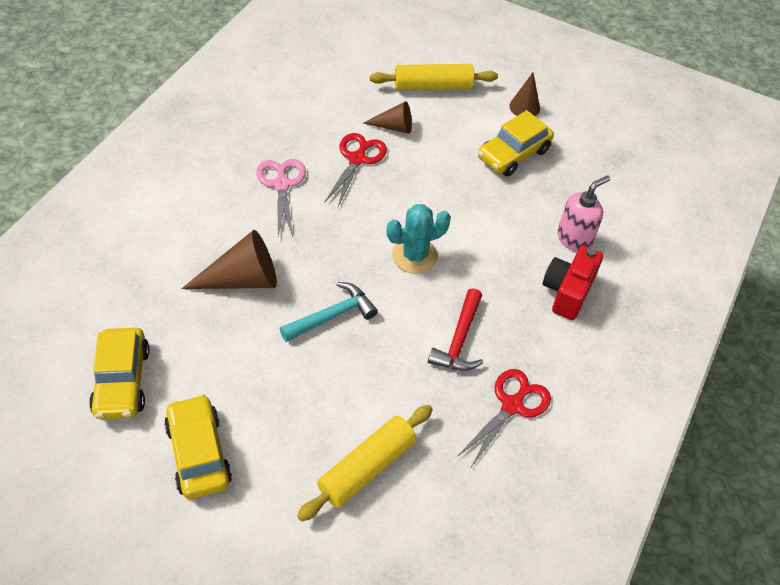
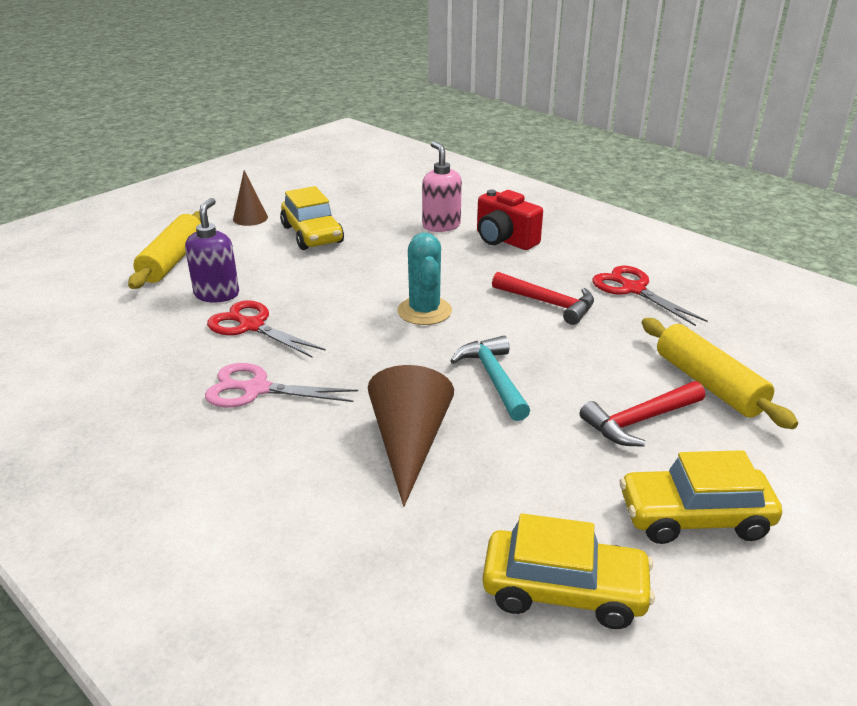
camera: 70 degrees left, 20 degrees down
(302, 416) = (639, 421): none -> red hammer
(393, 127) = (217, 294): brown cone -> purple soap dispenser

